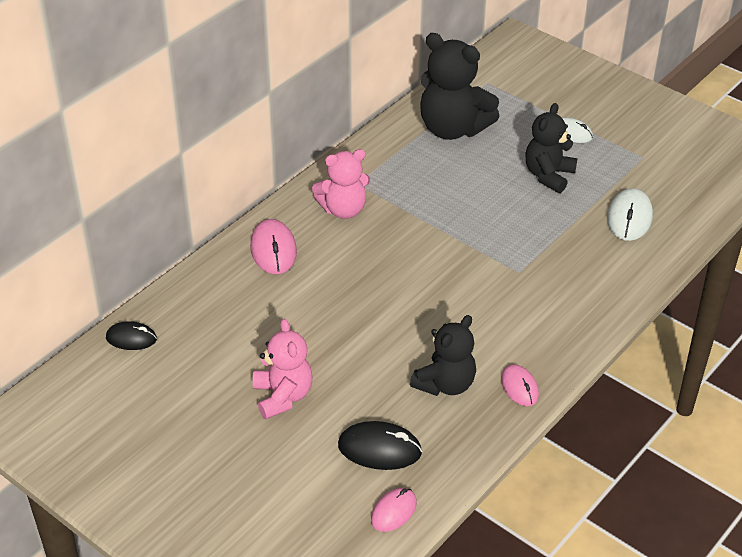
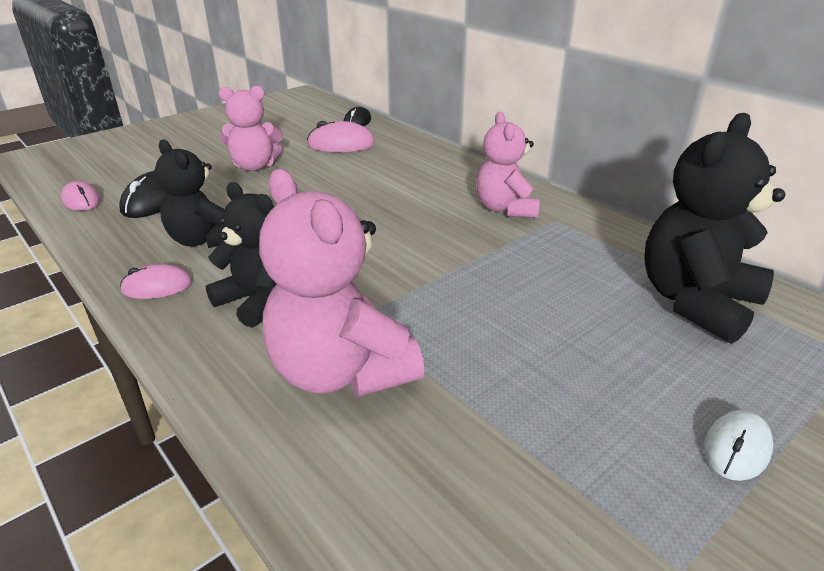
camera: 100 degrees right, 10 degrees down
(273, 250) = (446, 172): pink mouse -> pink mouse (341, 144)
(548, 175) = (588, 388): black teddy bear -> black teddy bear (257, 301)
(572, 270) = (341, 371): none -> pink teddy bear
(629, 218) = (458, 482): white mouse -> none

